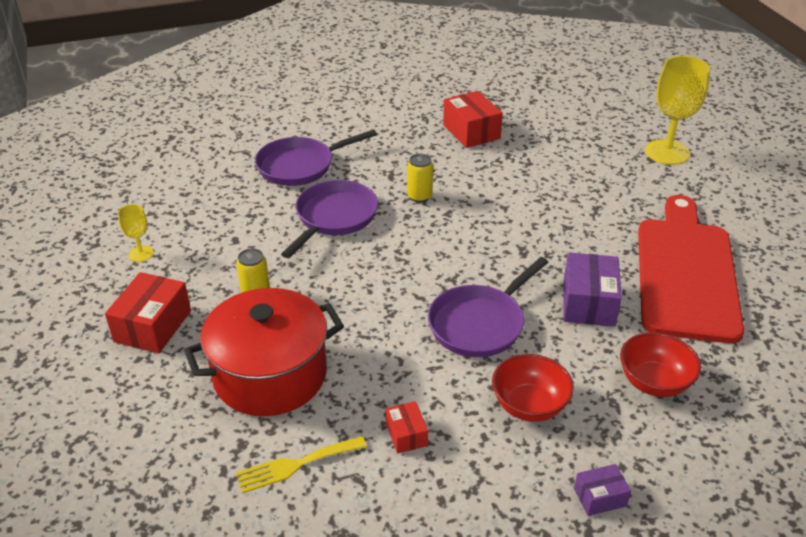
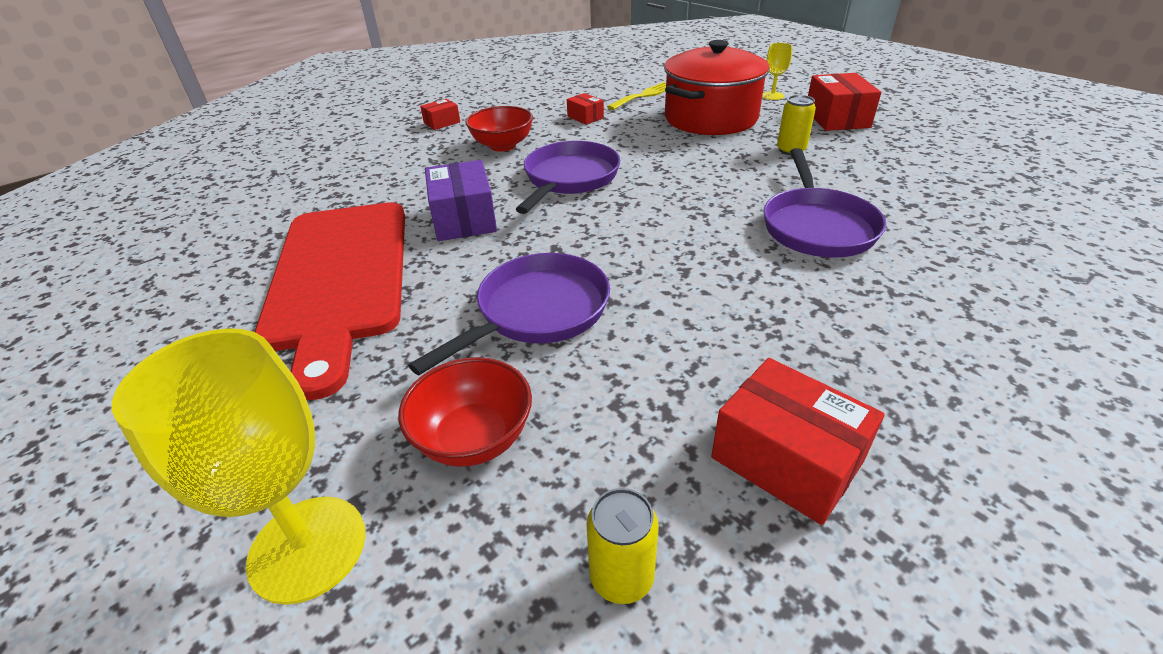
camera: 160 degrees right, 0 degrees up
(141, 254) = (943, 150): yellow goblet -> yellow goblet (772, 96)
(300, 166) = (966, 279): purple pan -> purple pan (537, 312)
(419, 196) = (744, 283): yellow can -> yellow can (621, 576)
(600, 497) = (442, 123): purple box -> red box
(654, 382) = (397, 178): red bowl -> red bowl (474, 438)

